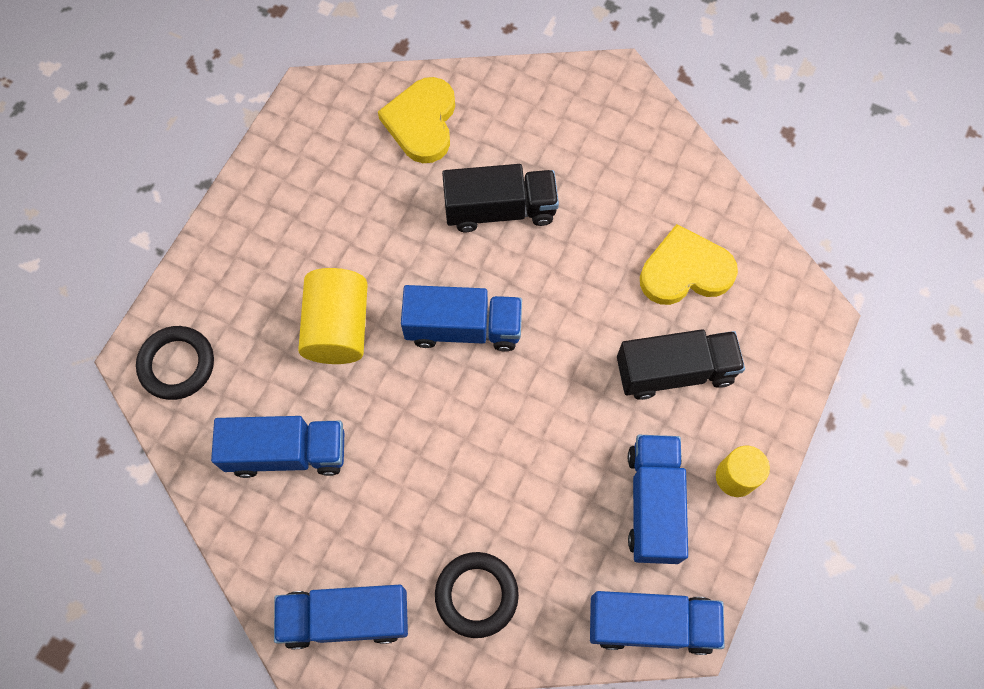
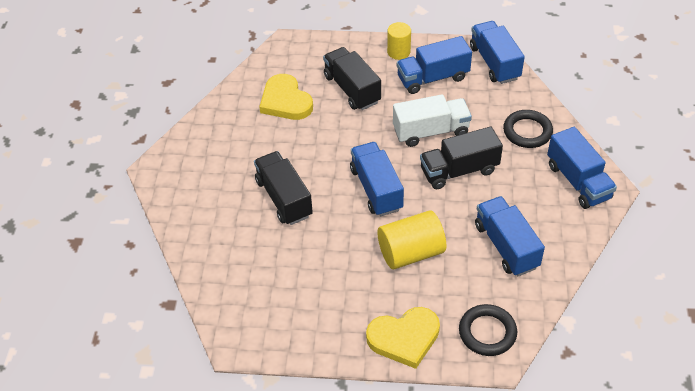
camera: 110 degrees left, 20 degrees down
(422, 122) = (233, 264): yellow heart -> yellow heart (404, 338)
(446, 453) = (459, 170): none -> black truck
(538, 448) = (431, 132): none -> white truck

